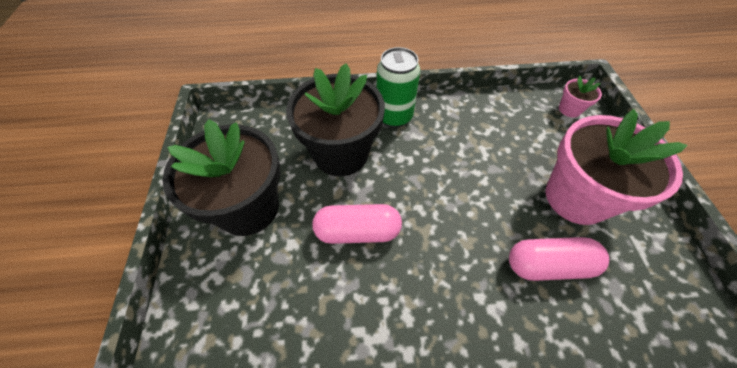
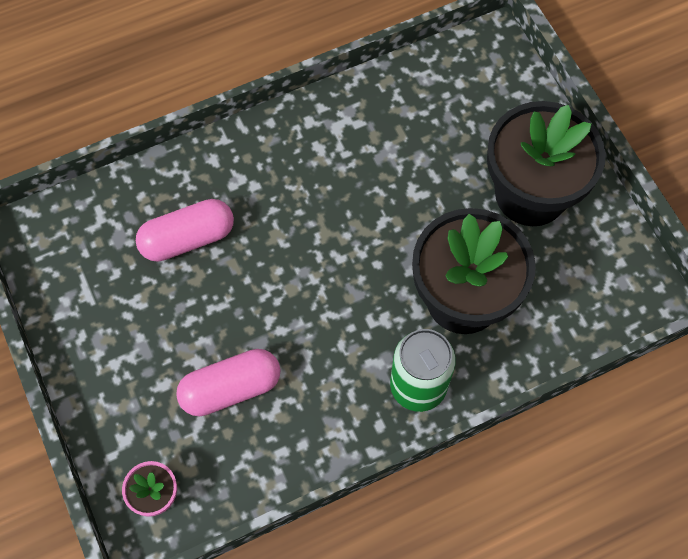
camera: 160 degrees right, 10 degrees up
(357, 231) = (398, 208): pink capsule -> pink capsule (231, 388)
(576, 198) = (154, 333): pink flower pot -> none

